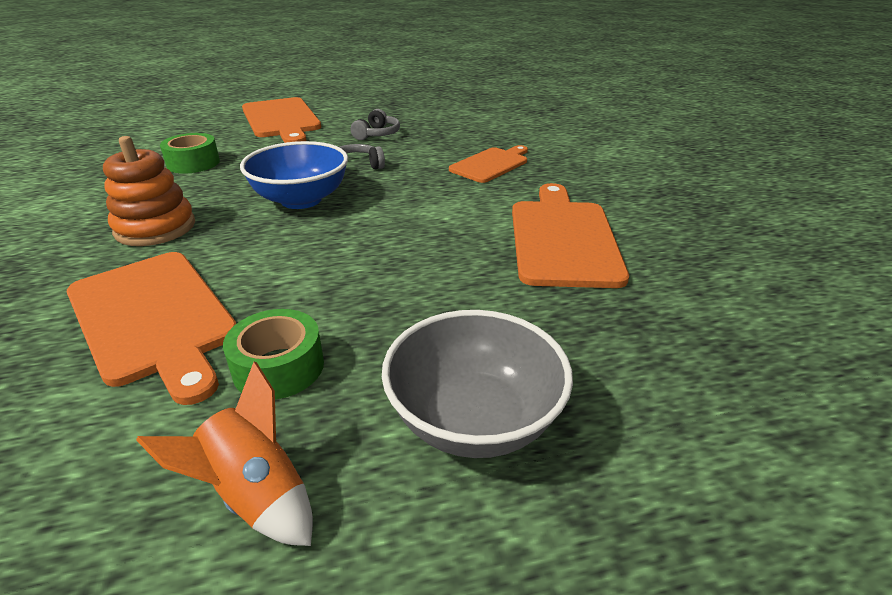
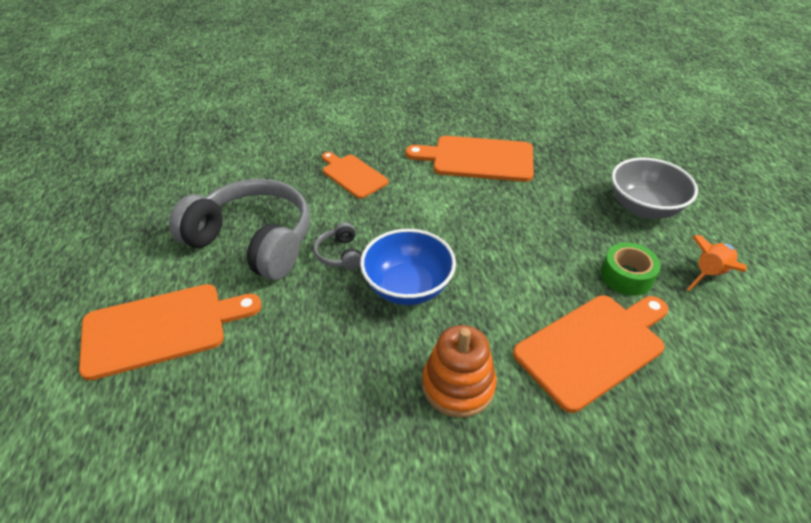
camera: 85 degrees left, 10 degrees up
(193, 163) = (294, 393): green tape -> none
(377, 134) = (253, 241): grey headphones -> grey headphones, size x2.46

